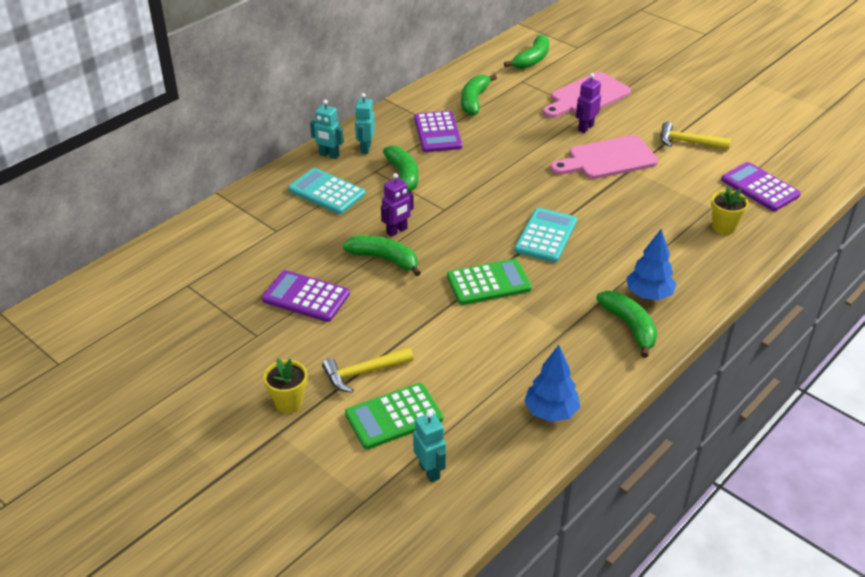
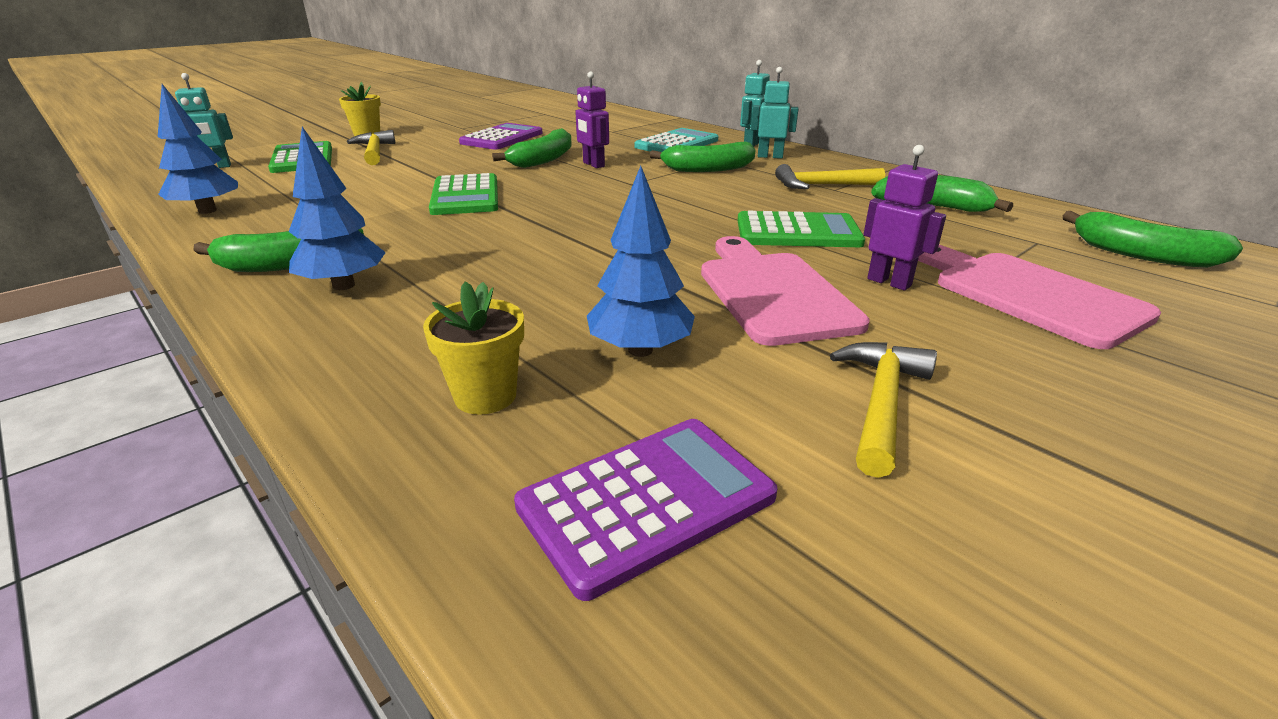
camera: 95 degrees right, 10 degrees down
(437, 132) = (821, 185): purple calculator -> yellow hammer
(526, 147) = (797, 232): none -> green calculator
(546, 236) = (546, 229): turquoise calculator -> none
(674, 193) = (640, 350): none -> blue tree

